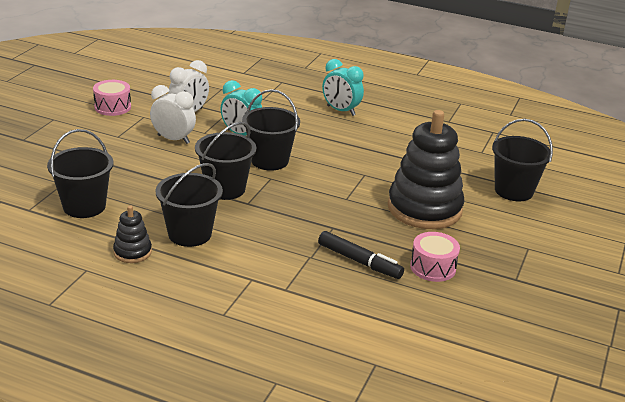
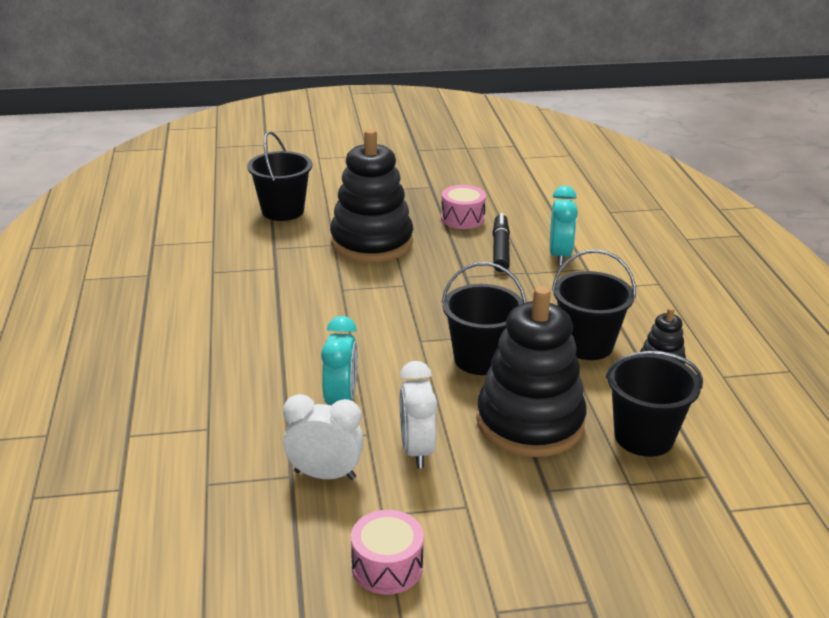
camera: 120 degrees left, 0 degrees up
(148, 178) = (530, 422): none -> black stacking toy
(269, 160) = (383, 355): black bucket -> none
(341, 111) = (188, 352): turquoise clock -> turquoise clock (559, 256)

